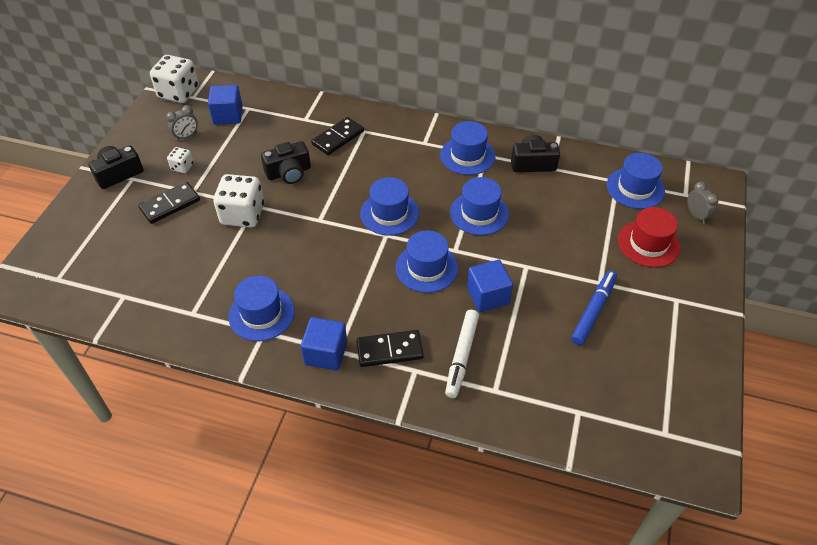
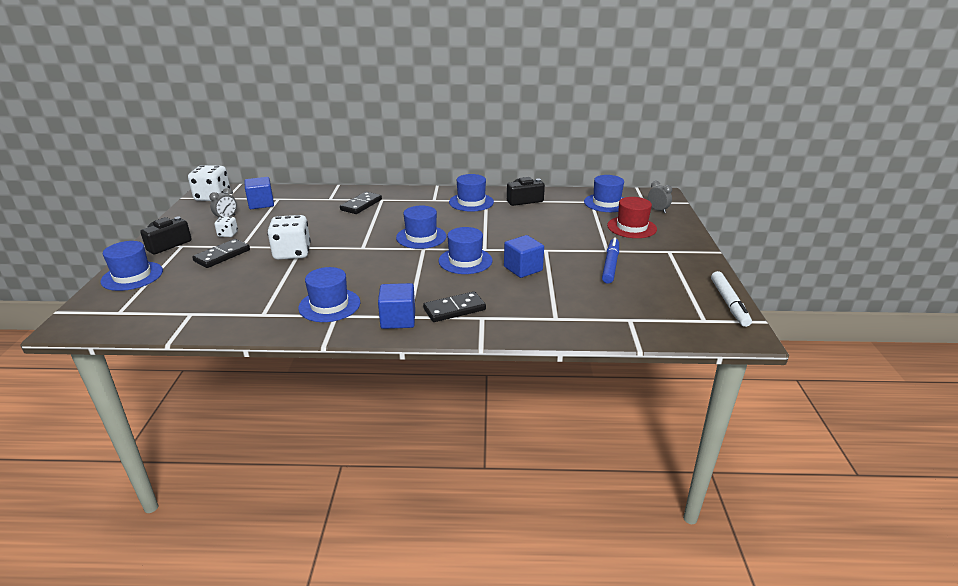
camera: 15 degrees left, 20 degrees down
(289, 173) = (326, 226): black camera -> none
(461, 356) = (518, 303): white marker -> white marker (728, 303)
(479, 213) = (494, 228): blue hat -> blue hat (132, 276)

